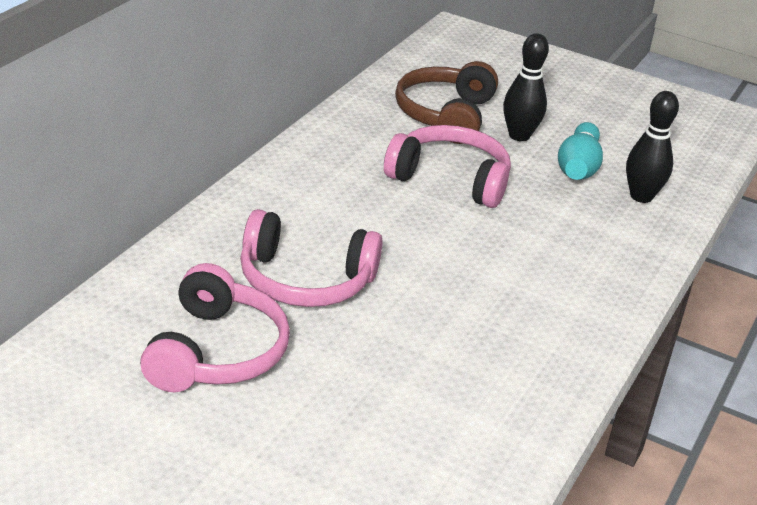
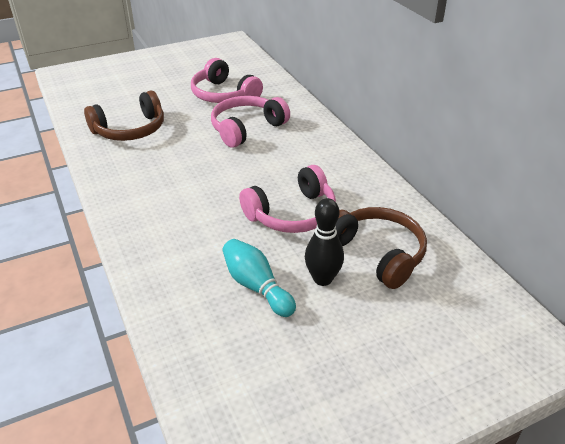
camera: 130 degrees right, 5 degrees up
(443, 408) = (130, 130): none -> brown headphones
(641, 196) = (193, 299): black bowling pin -> none

